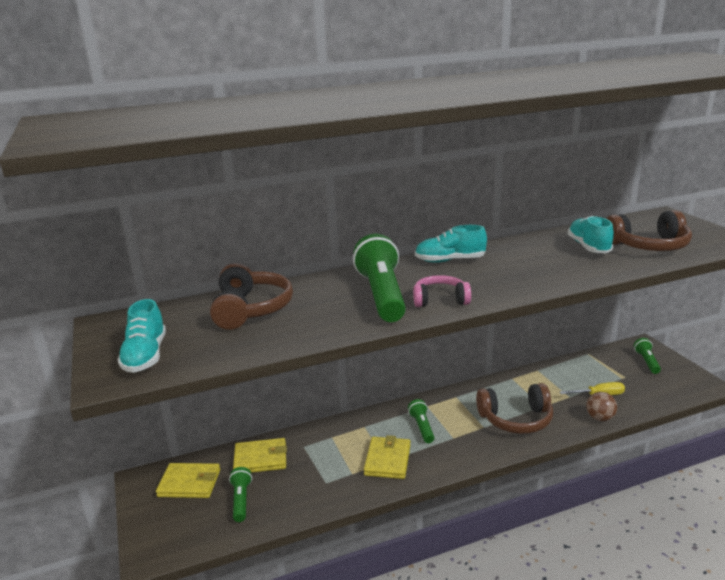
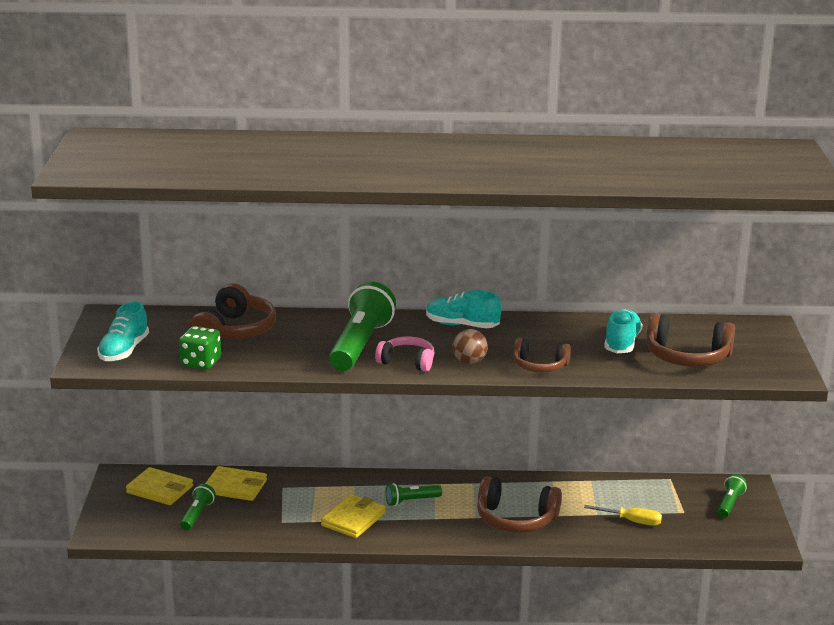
camera: 20 degrees right, 0 degrees up
(240, 348) = (201, 363): none -> green dice
(422, 427) = (411, 501): green flashlight -> green flashlight turned 120 degrees counterclockwise
(553, 278) = (539, 366): none -> brown headphones
(600, 418) = (607, 541): brown ball -> brown ball (469, 362)

